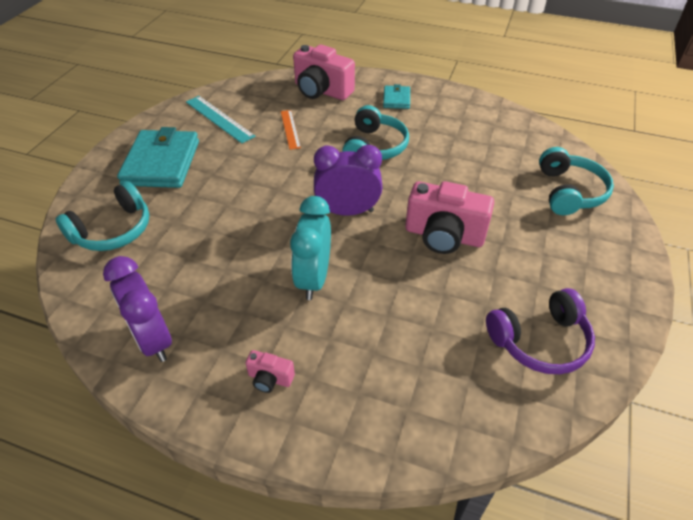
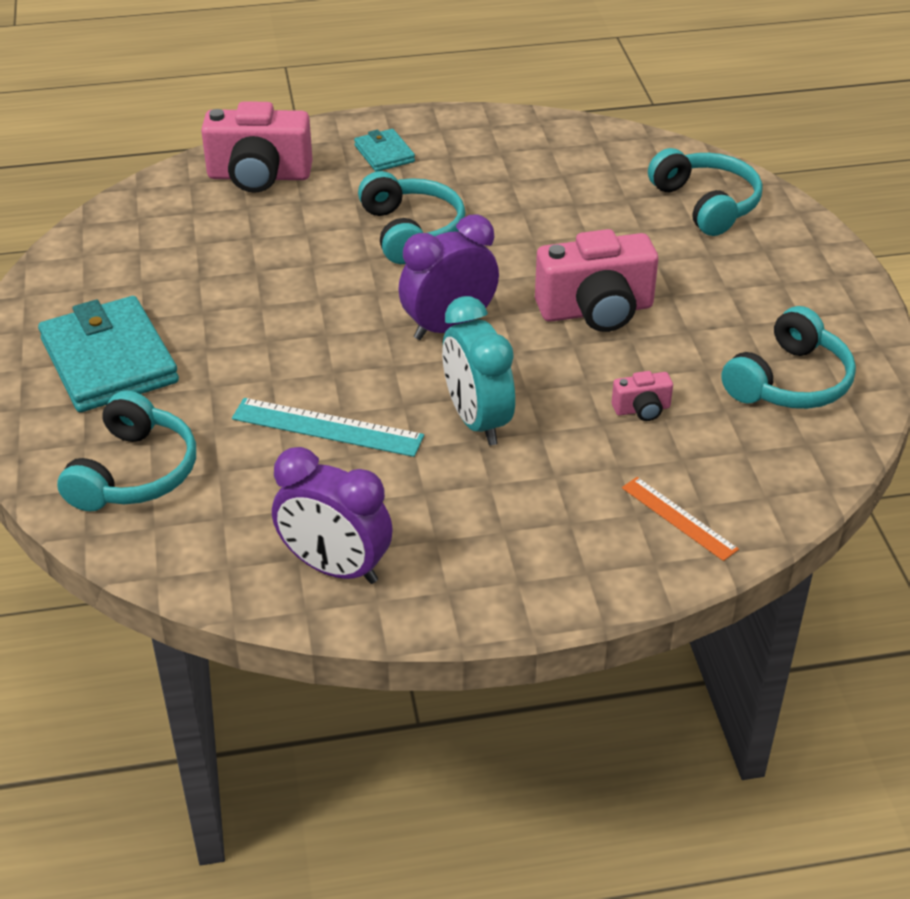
camera: 30 degrees left, 5 degrees down
(219, 119) = (135, 268): turquoise ruler -> turquoise ruler (327, 427)
(270, 378) = (523, 543): pink camera -> pink camera (642, 409)
(290, 129) = (264, 247): orange ruler -> orange ruler (678, 518)
(540, 341) = (789, 382): purple headphones -> turquoise headphones

